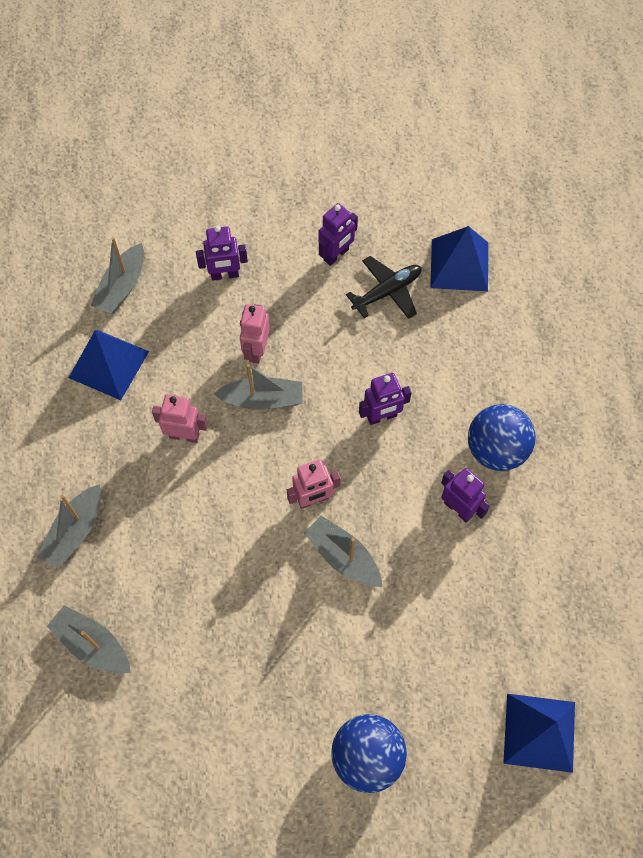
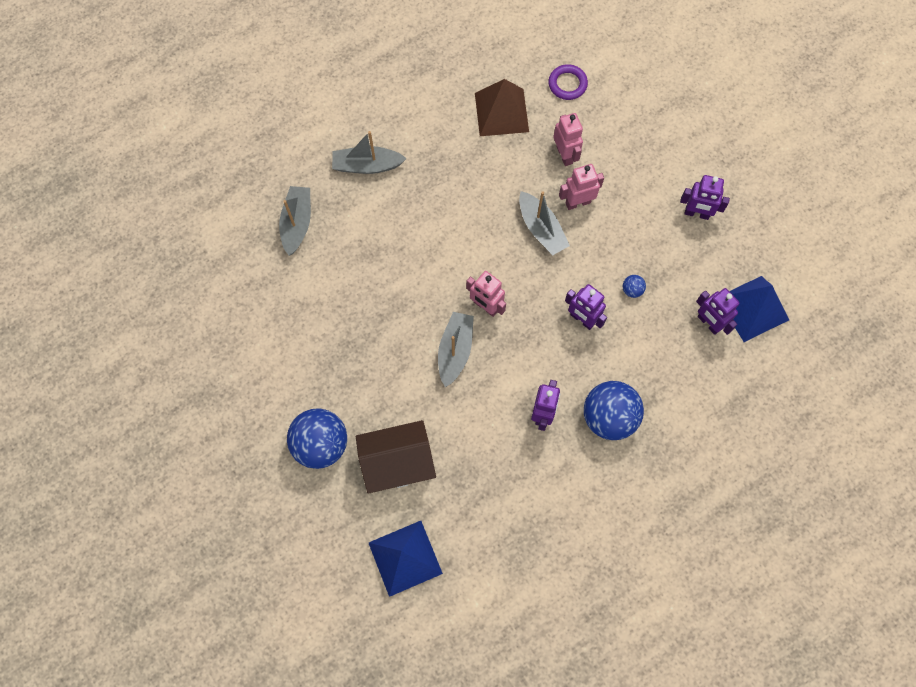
camera: 60 degrees right, 5 degrees up
(108, 364) = (501, 112): blue pyramid -> brown pyramid
(122, 287) = (567, 84): grey boat -> purple ring
(184, 435) = (480, 193): pink robot -> pink robot (564, 155)
(225, 275) = (624, 146): purple robot -> purple robot (708, 323)
(379, 355) = (632, 290): none -> blue ball
(387, 291) = (690, 267): black plane -> none
(433, 684) = (397, 463): none -> brown house

